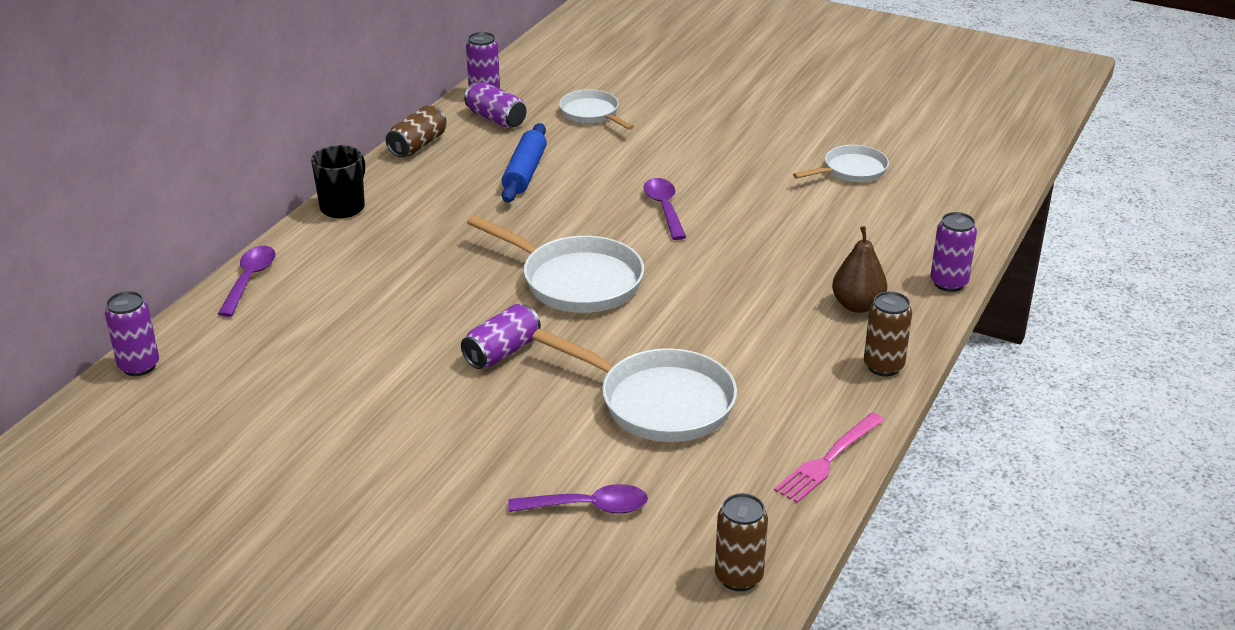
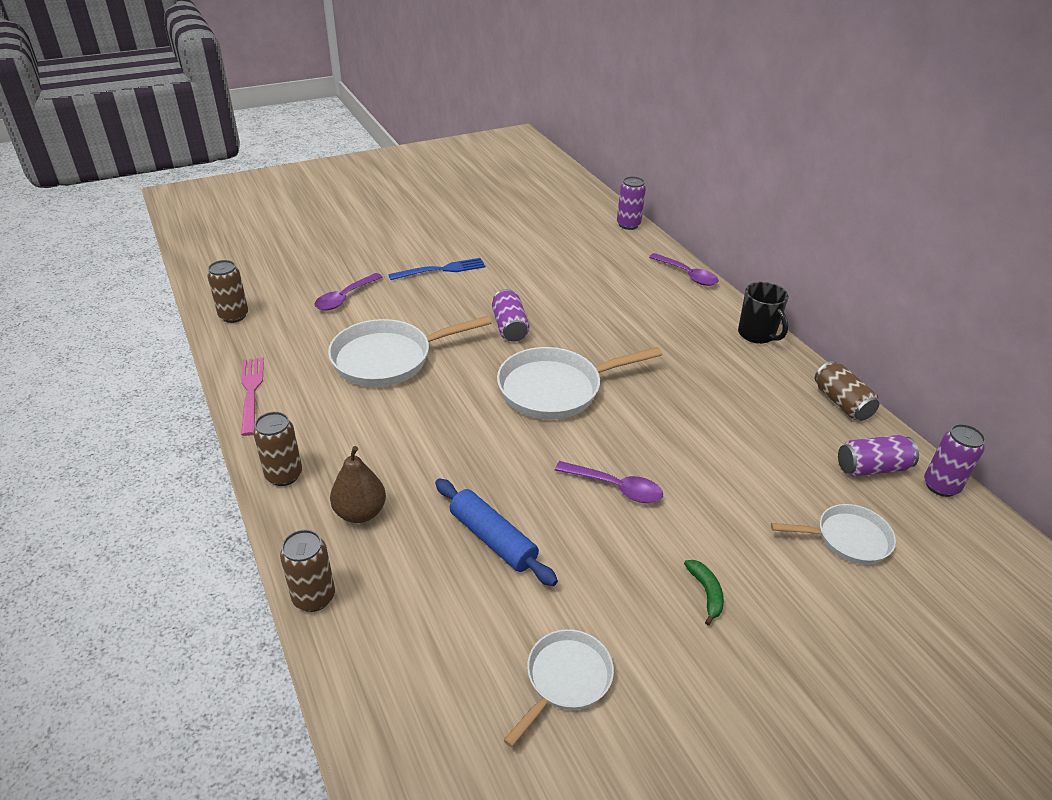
camera: 125 degrees right, 5 degrees up
(430, 464) = (441, 270): none -> blue fork
(525, 173) = (747, 438): blue rolling pin -> blue rolling pin (492, 539)
(715, 147) = (706, 593): none -> green banana
(851, 170) = (565, 680): white pan -> white pan turned 150 degrees counterclockwise
(948, 283) = (314, 597): purple can -> brown can

